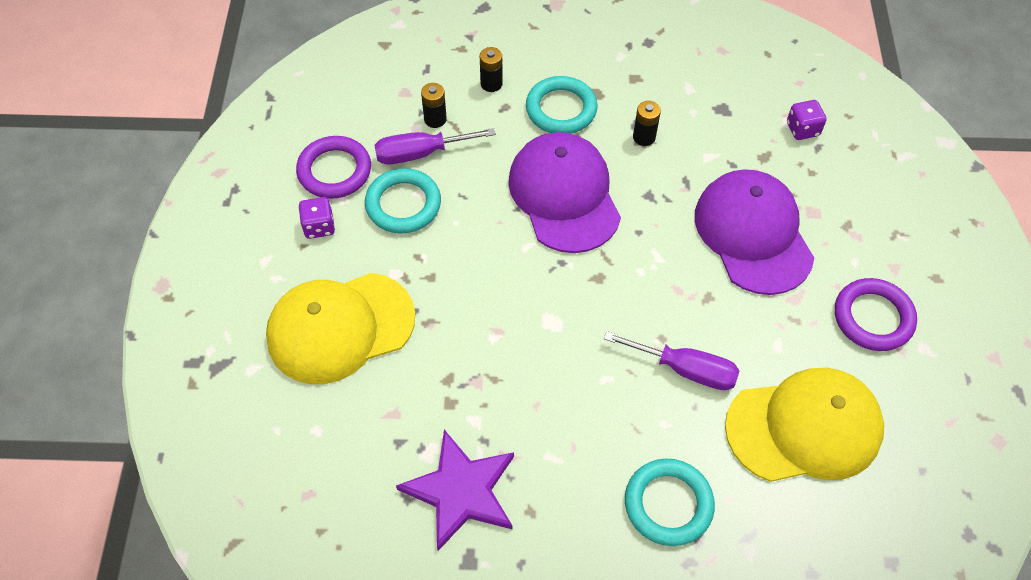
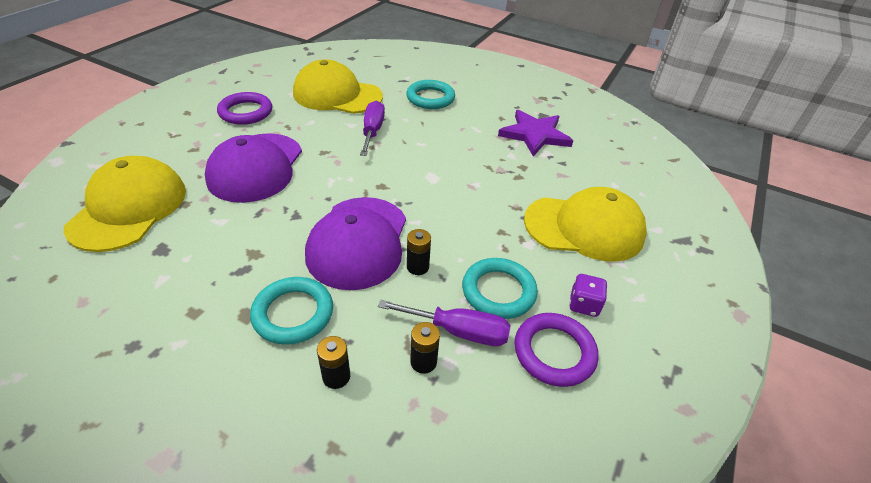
camera: 155 degrees left, 15 degrees down
(644, 137) = (250, 256): black battery -> black battery (417, 267)
(685, 369) = (372, 131): purple screwdriver -> purple screwdriver turned 45 degrees clockwise
(802, 129) = (129, 208): purple dice -> yellow cap

